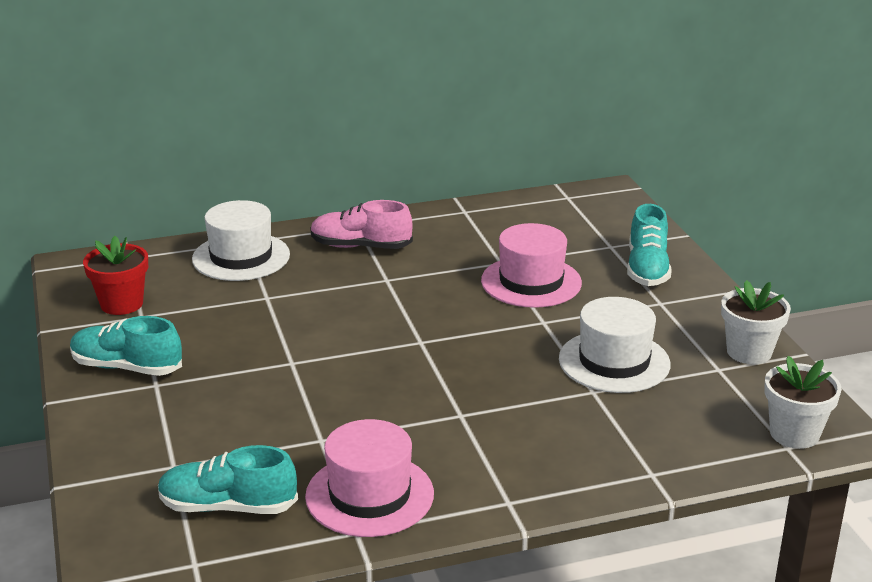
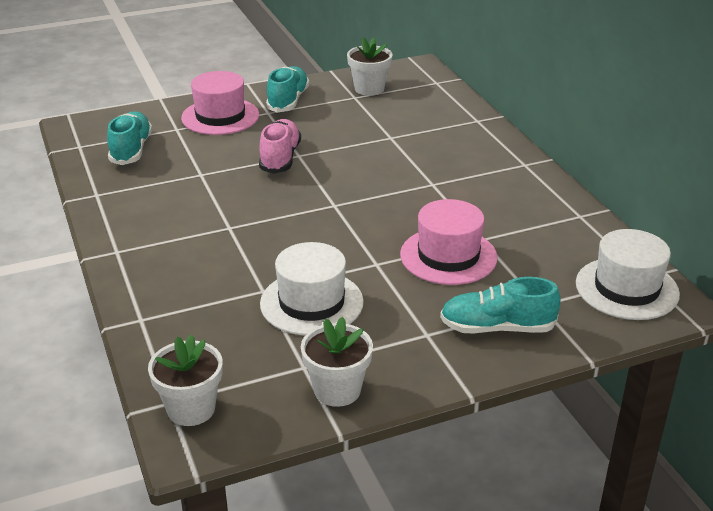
camera: 85 degrees right, 5 degrees up
(122, 304) = (369, 89): red flower pot -> white flower pot
(241, 257) = (450, 121): white hat -> white hat (626, 288)
(360, 246) = (487, 168): pink shoe -> pink shoe (280, 158)
(369, 495) = (134, 196): pink hat -> pink hat (220, 116)

